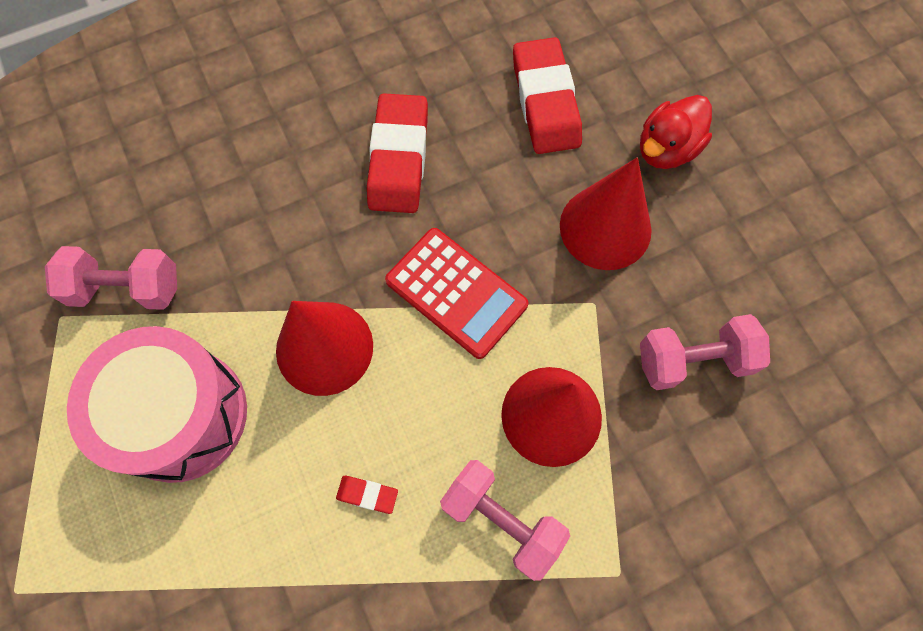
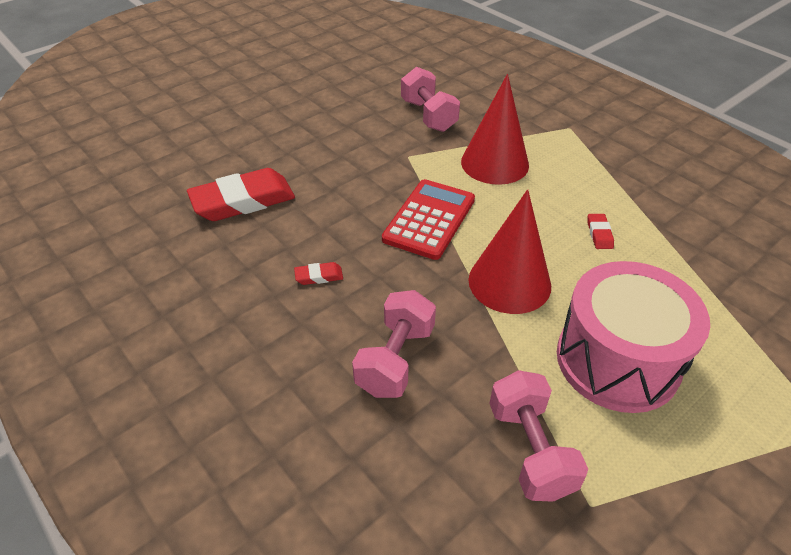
camera: 105 degrees left, 25 degrees down
(398, 158) = (319, 276): red eraser -> red eraser, size x0.42
(501, 520) = (572, 173): pink dumbbell -> pink dumbbell (395, 359)
(605, 227) = (348, 158): red cone -> none
(666, 149) = (276, 140): red duck -> none

